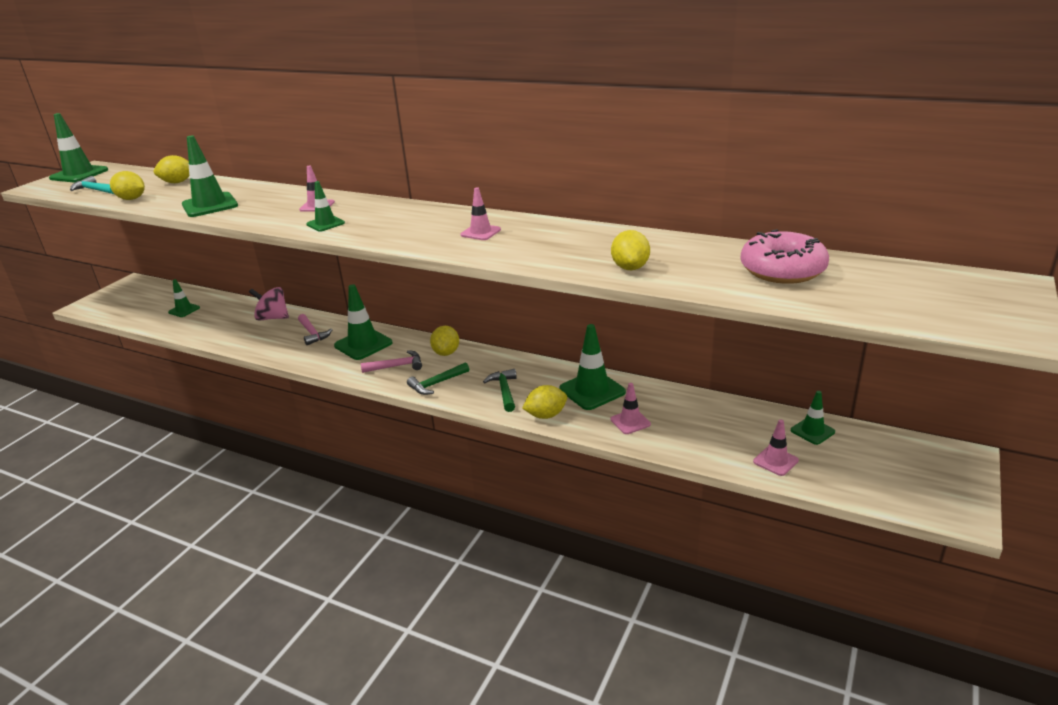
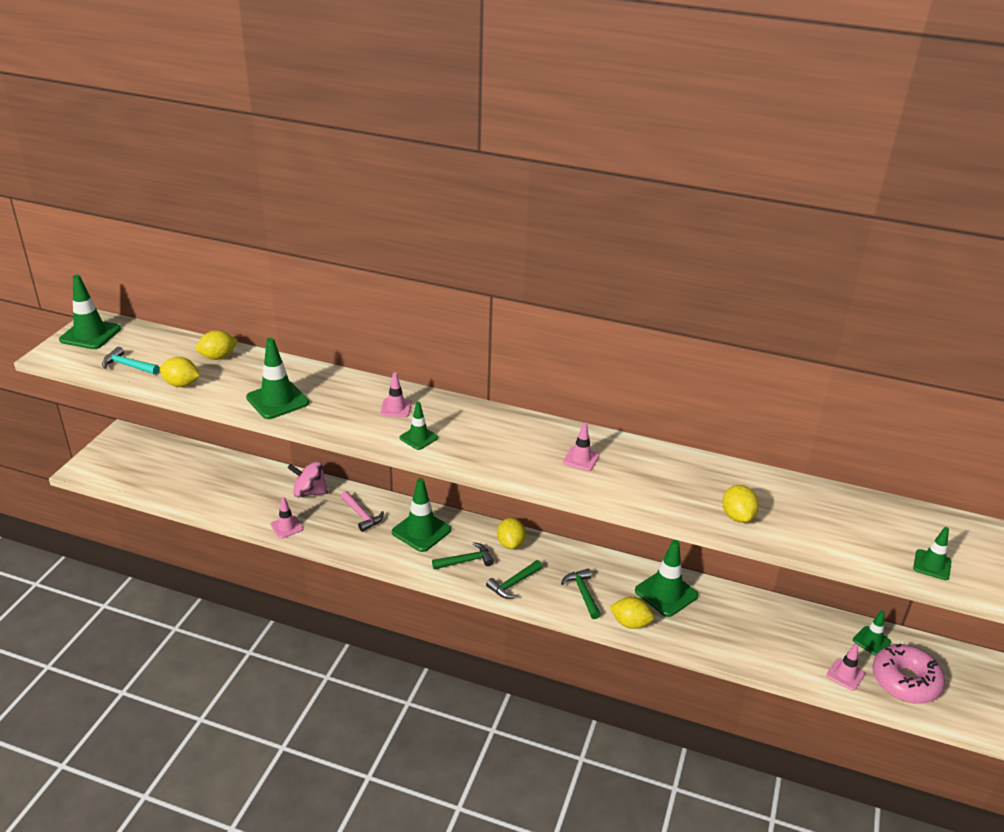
camera: 10 degrees left, 5 degrees up
(184, 310) = (204, 478): green traffic cone -> green traffic cone (932, 565)
(397, 366) = (466, 561): pink hammer -> green hammer
(546, 415) = (630, 623): yellow lemon -> yellow lemon turned 45 degrees clockwise
(630, 422) = (710, 631): pink traffic cone -> pink traffic cone (286, 527)
(782, 270) = (869, 524): pink donut -> pink donut (905, 681)

